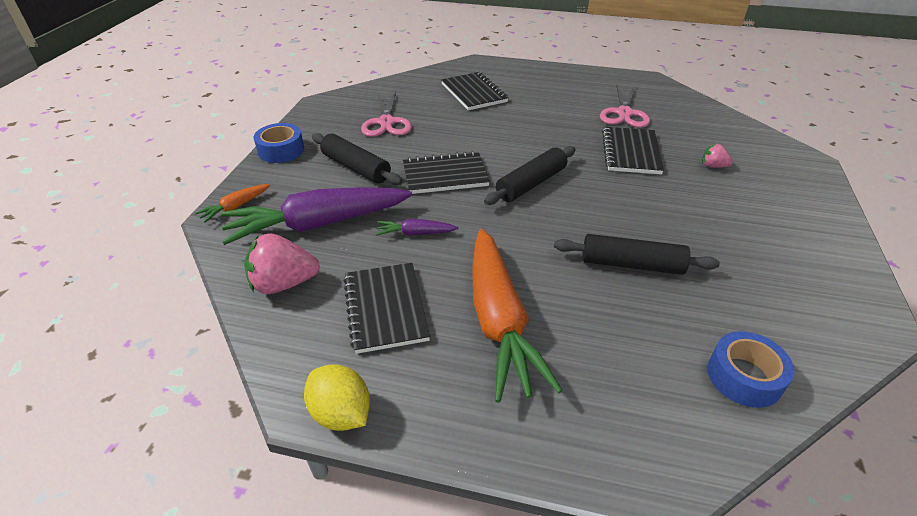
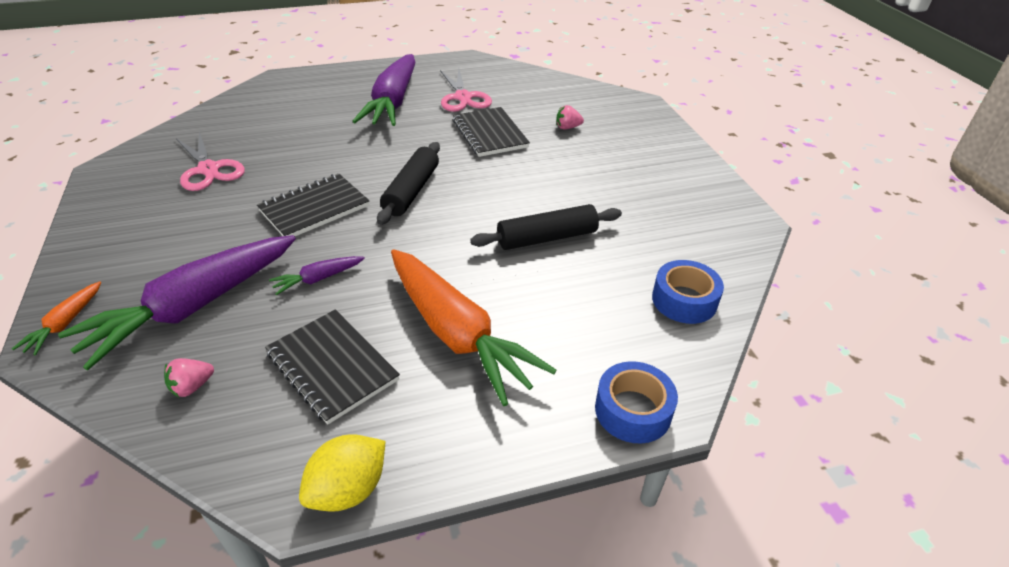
camera: 30 degrees left, 0 degrees up
(281, 150) = (86, 238): blue tape -> blue tape (633, 410)
(284, 284) = (192, 387): pink strawberry -> pink strawberry, size x0.52
(341, 413) = (348, 489): yellow lemon -> yellow lemon turned 60 degrees counterclockwise
(356, 167) = (202, 230): black rolling pin -> none
(474, 93) = (294, 112): black notebook -> none
(558, 103) = (393, 102): none -> purple carrot

